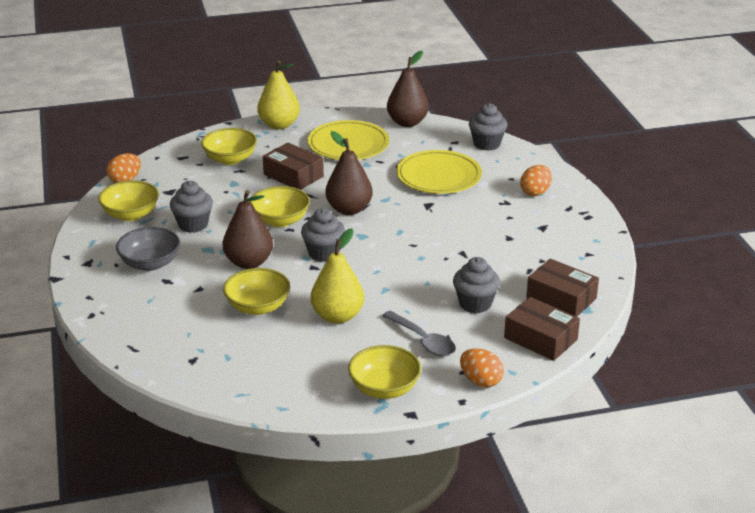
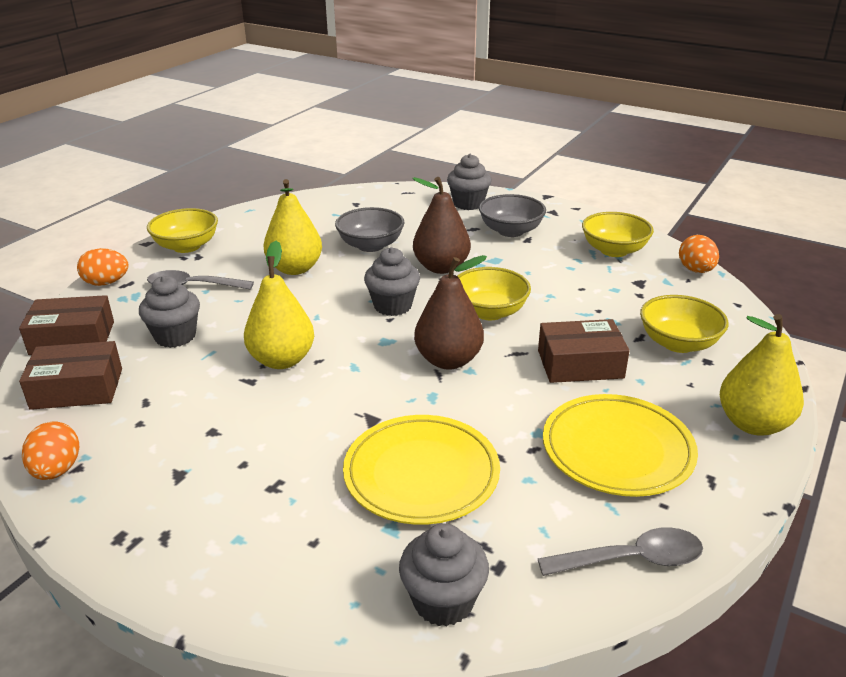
camera: 135 degrees right, 0 degrees up
(193, 225) = (550, 269): grey cupcake -> grey cupcake (468, 204)
(258, 307) = (370, 245): yellow bowl -> grey bowl
(407, 122) = (632, 559): brown pear -> grey spoon
(431, 255) = (282, 360): none -> yellow pear
(535, 192) = (246, 535): orange egg -> orange egg (57, 470)

